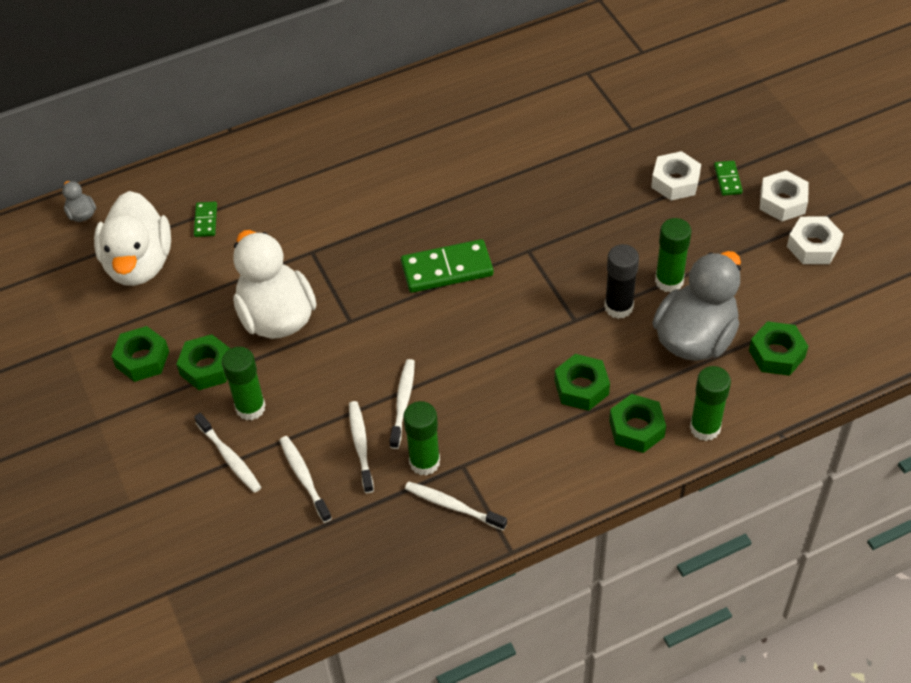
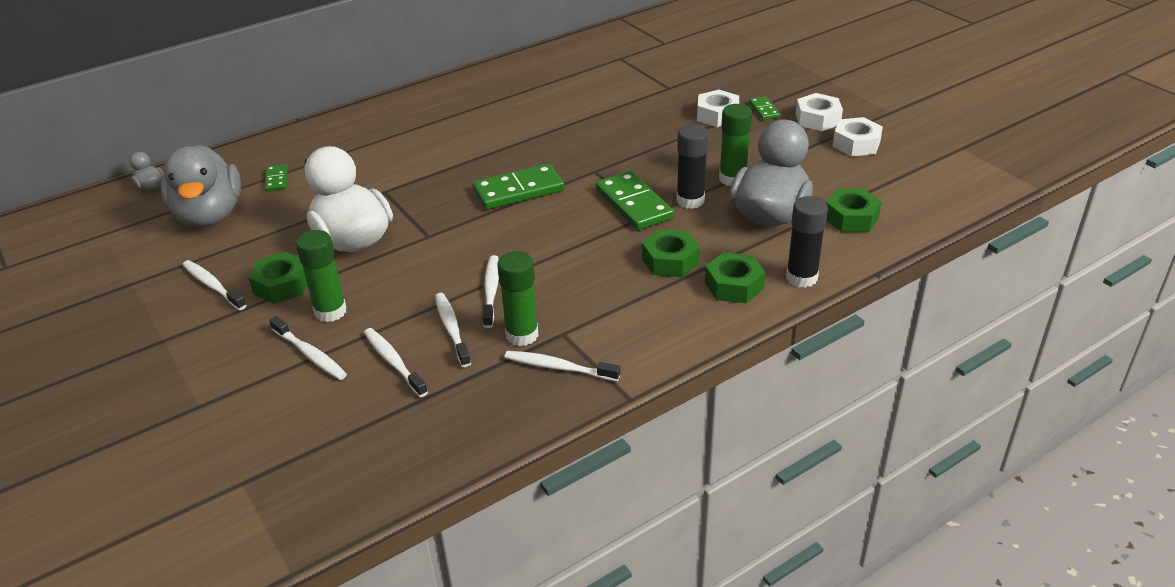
camera: 10 degrees left, 15 degrees down
(139, 263) = (209, 215): white duck -> grey duck
(142, 359) = (213, 286): green nut -> white toothbrush
(560, 304) = (633, 204): none -> green domino
(705, 428) = (801, 278): green glue stick -> black glue stick

